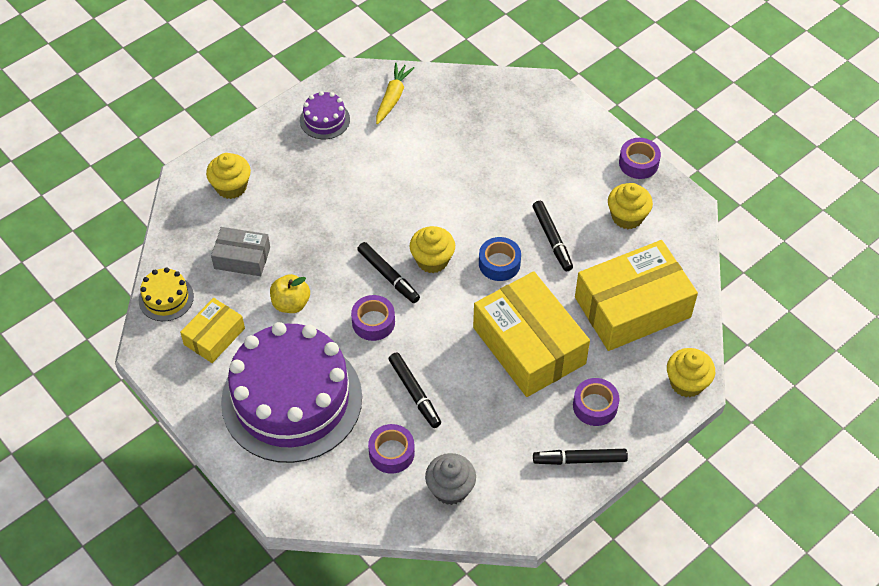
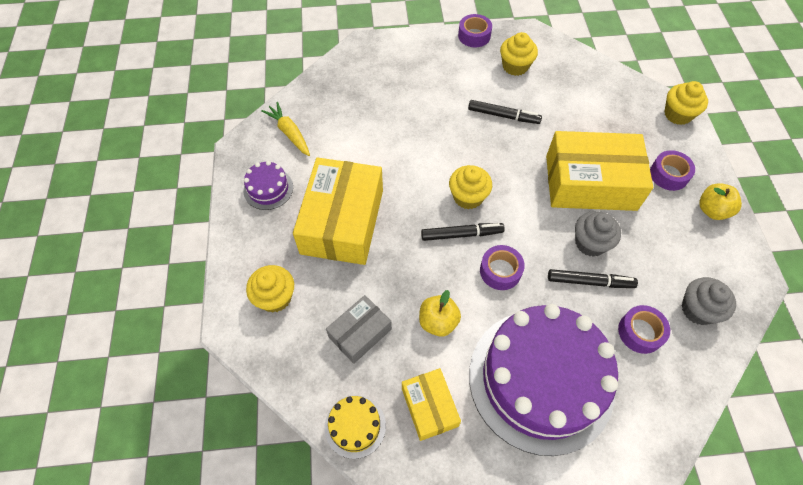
camera: 55 degrees left, 5 degrees up
(457, 375) = (590, 243): none -> grey cupcake
(499, 263) = (502, 158): blue tape -> none
(579, 459) = (712, 210): black marker -> yellow apple
(632, 307) = (595, 106): yellow box -> yellow box (342, 221)

